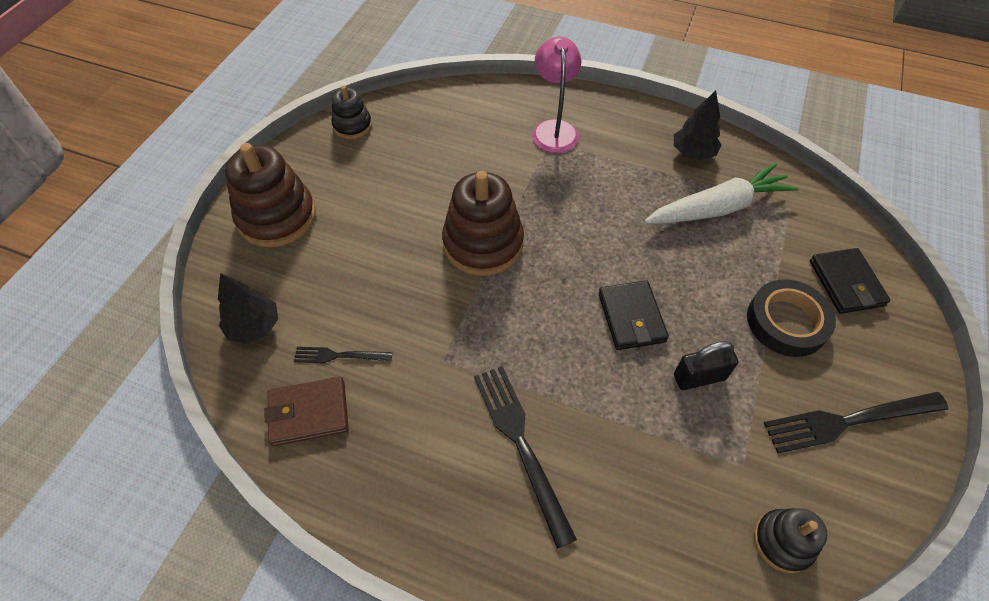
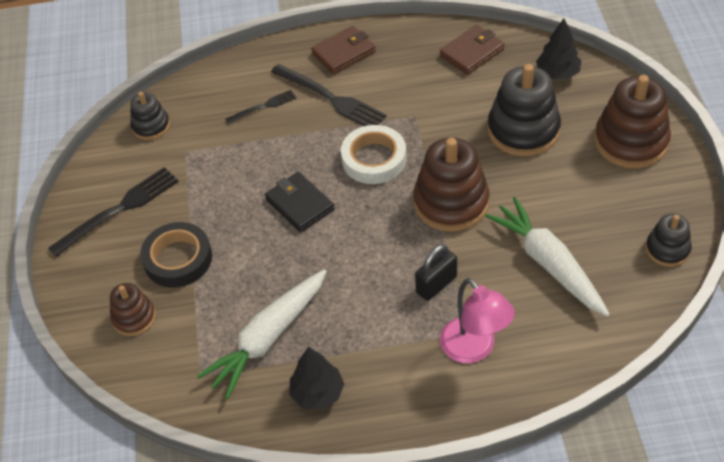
camera: 155 degrees right, 5 degrees down
(339, 356) = (484, 85): black fork -> black fork (263, 106)
(353, 280) = (523, 130): none -> black stacking toy
(448, 157) = (548, 264): none -> white carrot
(457, 517) = (344, 53): none -> brown wallet
(523, 329) = (374, 159): none -> white tape
(699, 377) = (232, 188): black padlock -> black padlock (436, 284)
(846, 283) = (134, 317): black wallet -> brown stacking toy

